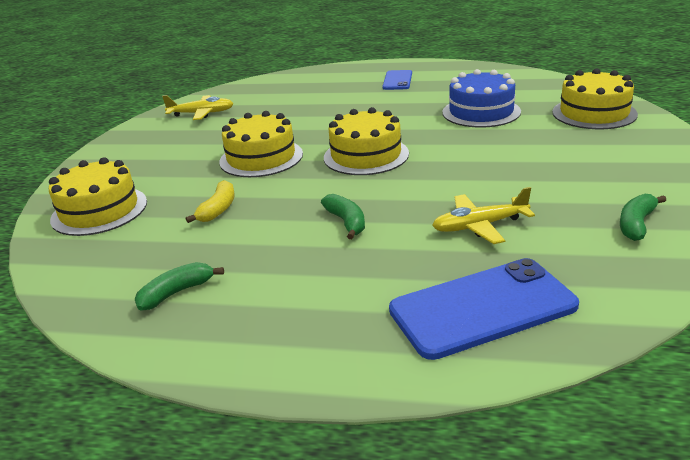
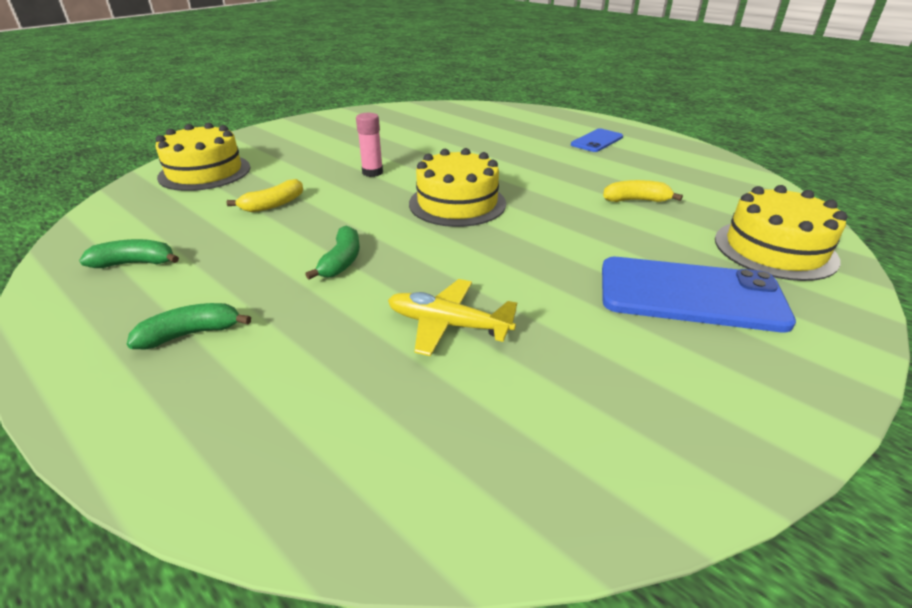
camera: 30 degrees right, 5 degrees up
(202, 113) = (390, 119): yellow plane -> none
(261, 158) = (372, 172): yellow cake -> pink glue stick
(481, 112) = (636, 200): blue cake -> yellow banana
(482, 308) = (308, 421): blue phone -> blue phone (690, 294)
(636, 224) = (629, 417): green banana -> green banana (191, 334)

